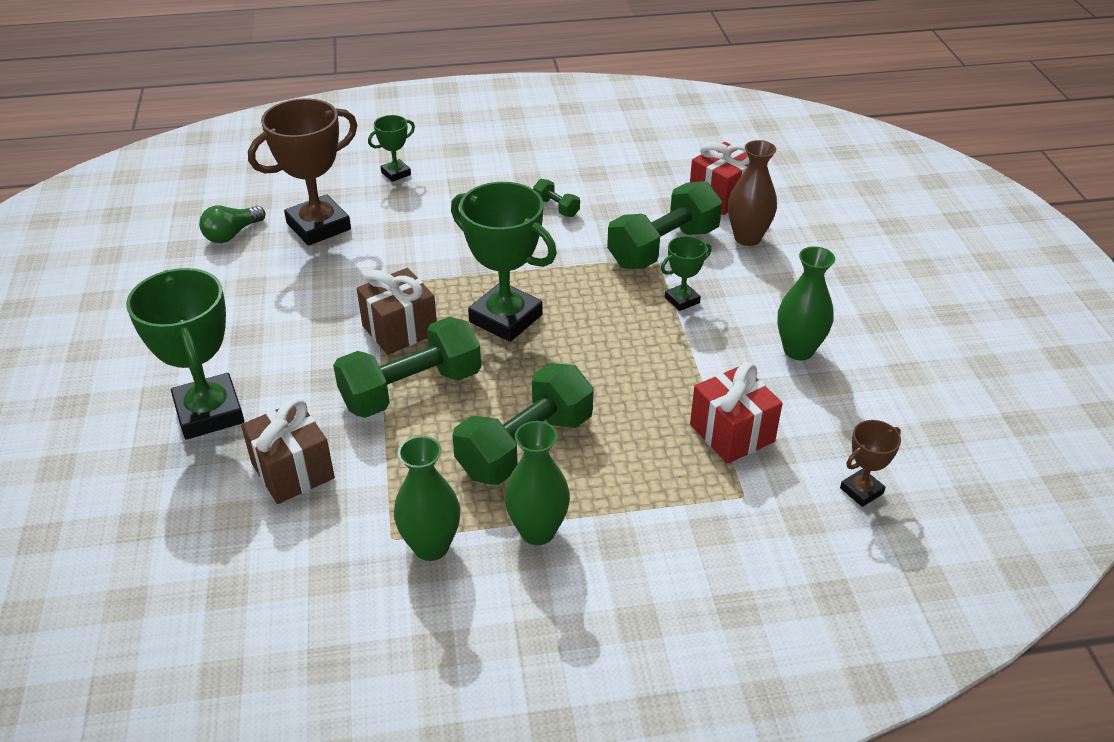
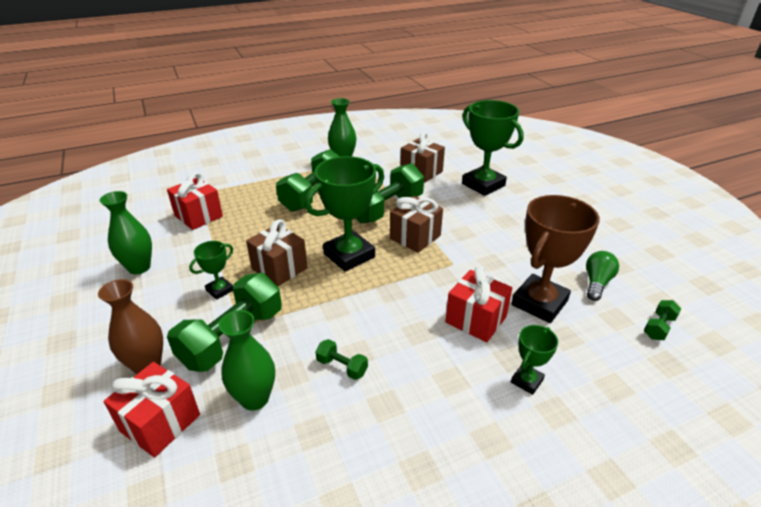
camera: 165 degrees right, 5 degrees down
(228, 188) = (658, 327): none -> green dumbbell
(400, 223) = (476, 319): none -> red gift
(505, 318) = (349, 255): green trophy -> green trophy turned 60 degrees counterclockwise
(537, 531) = (298, 169): green vase -> green vase (255, 398)
(604, 316) = (279, 268): none -> brown gift
(861, 491) = (134, 203): brown trophy -> none

